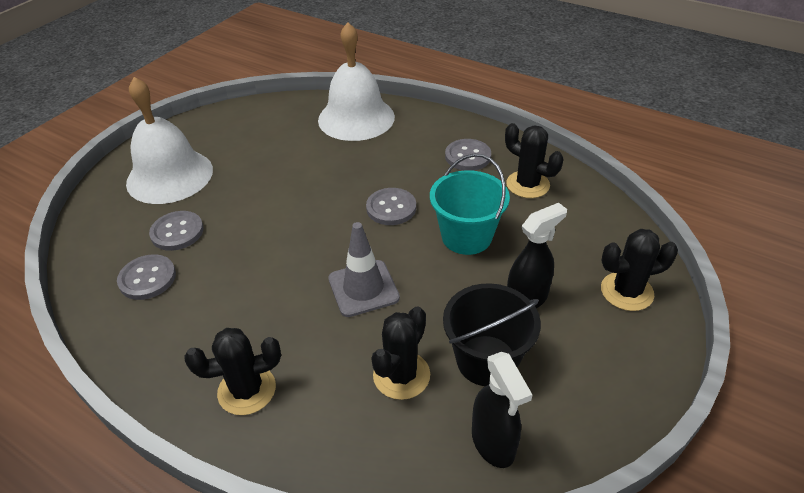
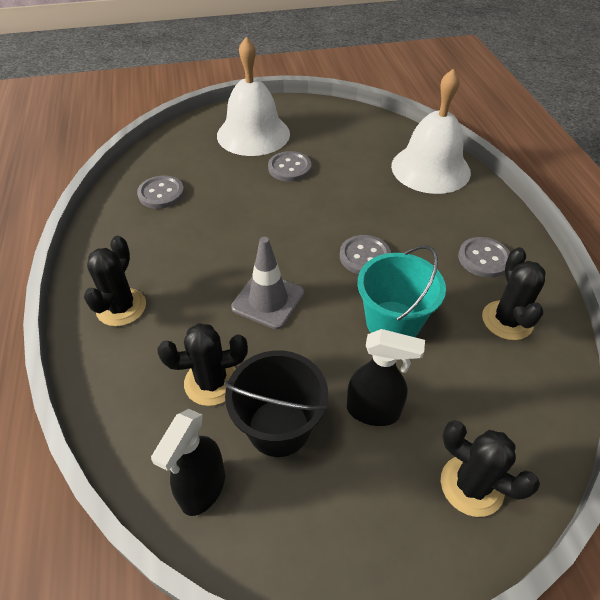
camera: 45 degrees right, 5 degrees up
(177, 232) = (211, 175): grey button -> grey button (289, 168)
(247, 390) = (121, 307): black cactus -> black cactus turned 75 degrees clockwise

